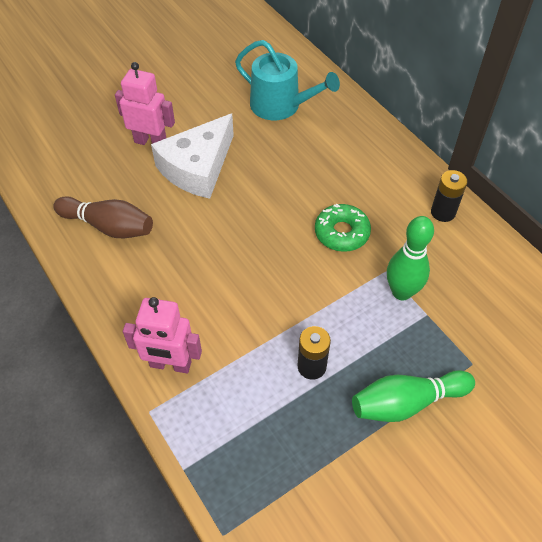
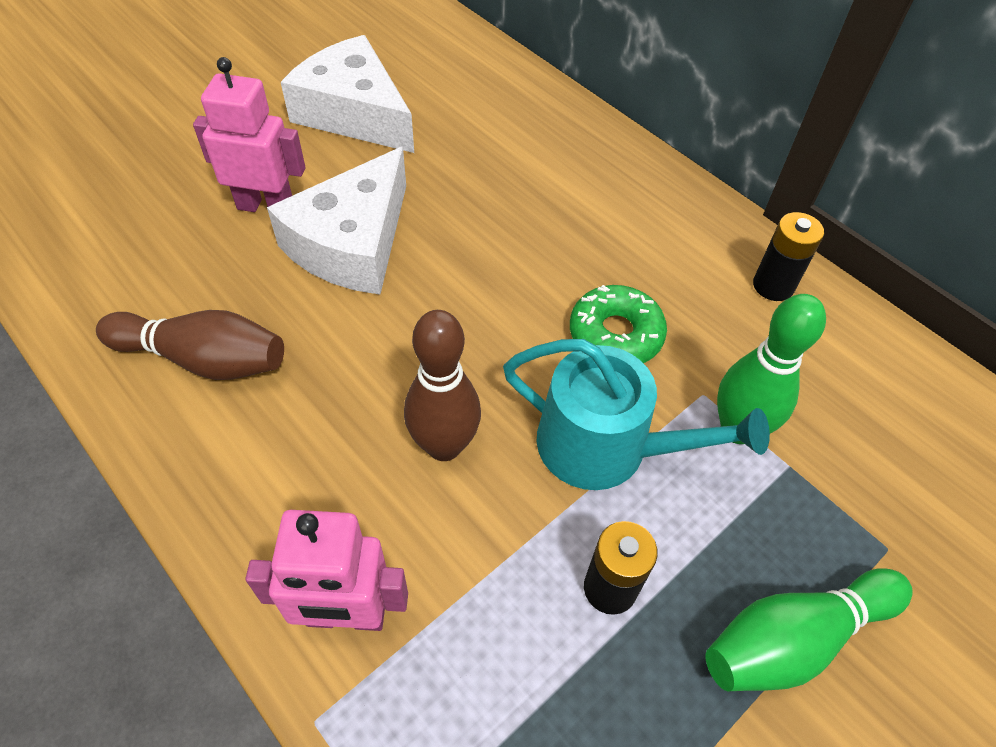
camera: 10 degrees left, 0 degrees up
(208, 88) = (354, 113): none -> white cheese
(234, 285) = (444, 445): none -> brown bowling pin
(280, 106) = (477, 134): turquoise watering can -> turquoise watering can (606, 447)

